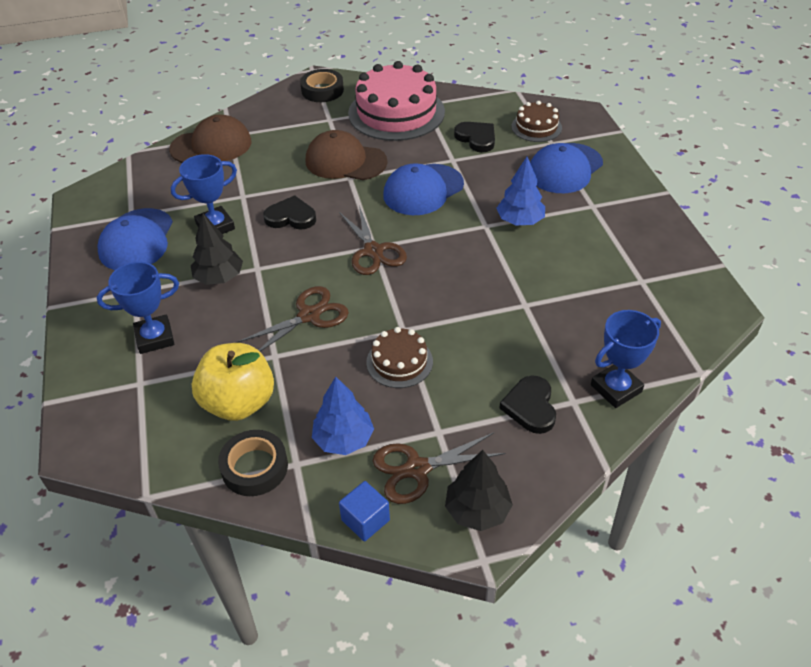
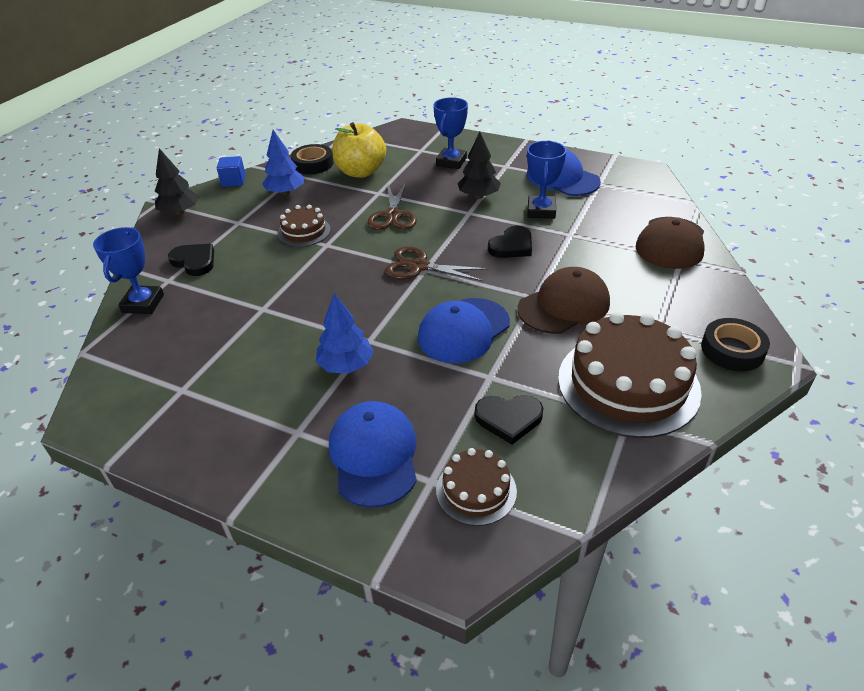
camera: 130 degrees right, 5 degrees down
(396, 112) = (628, 384): pink cake -> brown cake
(417, 469) = (231, 205): brown scissors -> none
(423, 190) = (463, 330): blue cap -> blue cap turned 135 degrees counterclockwise

